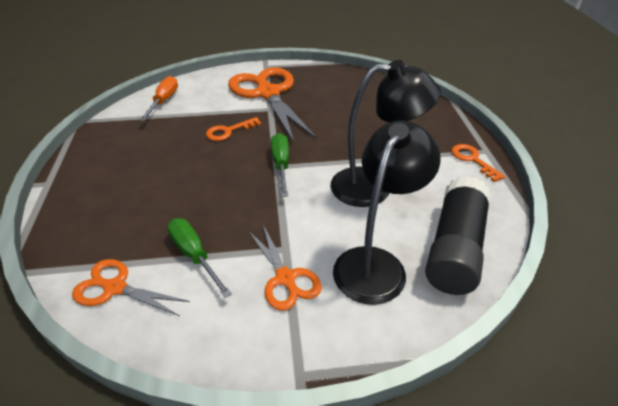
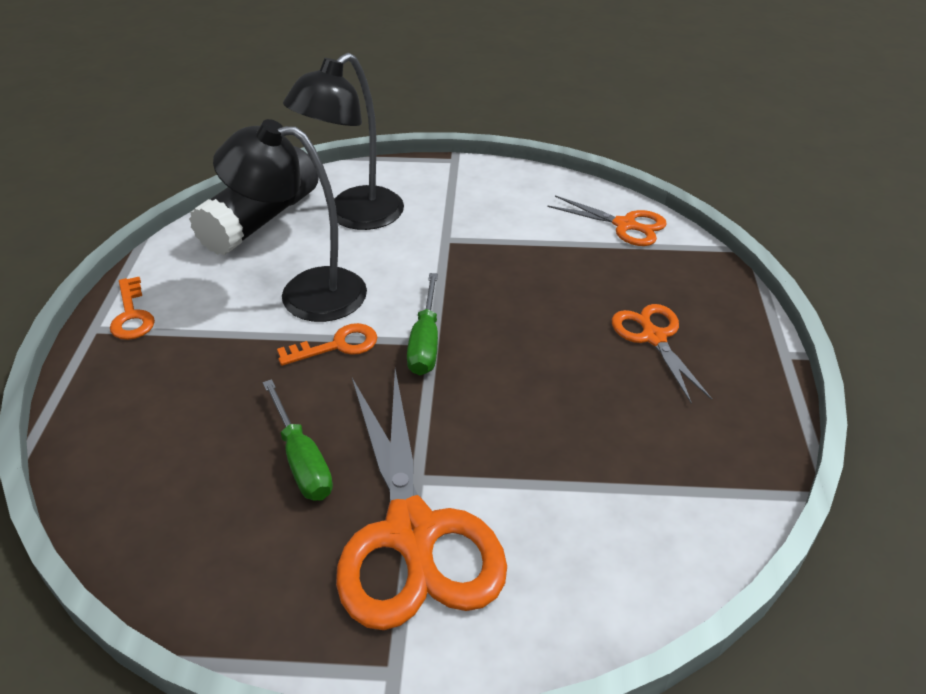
camera: 170 degrees left, 0 degrees up
(164, 101) = (659, 539): orange screwdriver -> none
(194, 255) = (547, 243): green screwdriver -> green screwdriver (302, 460)
(228, 131) = (507, 424): orange key -> orange key (337, 345)
(285, 278) = (451, 215): orange scissors -> orange scissors (654, 337)

